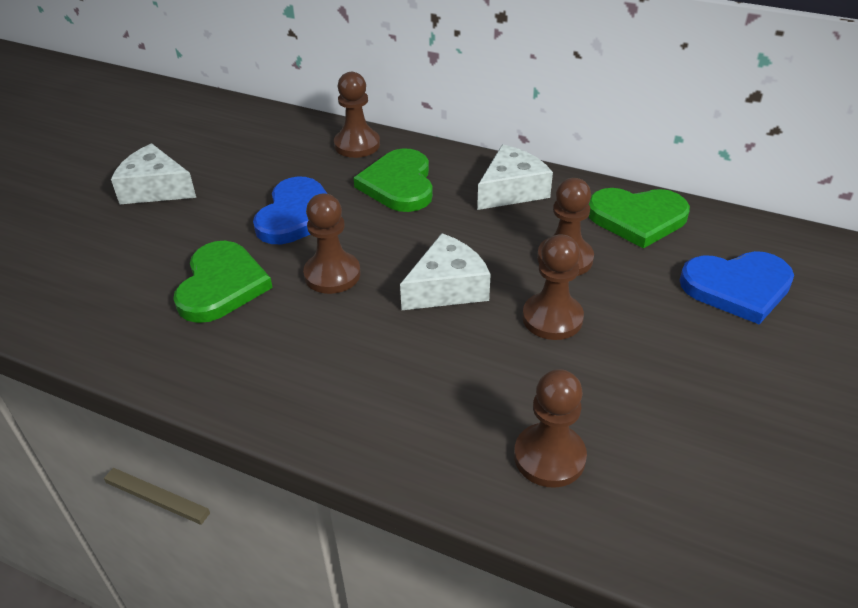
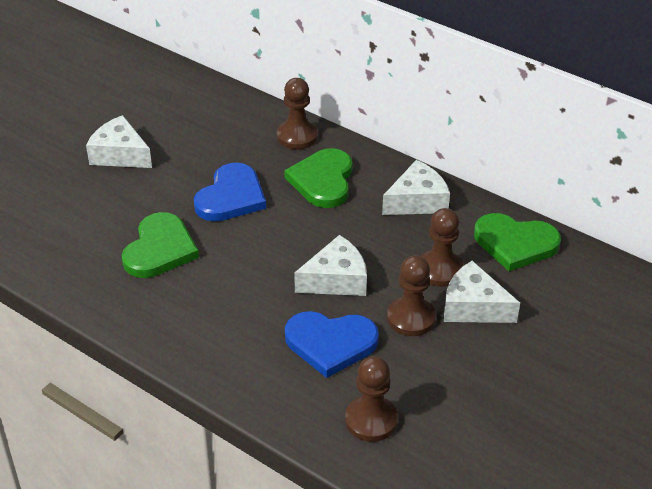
camera: 10 degrees right, 0 degrees up
(332, 274) = (248, 254): brown pawn -> none
(620, 293) = (473, 306): none -> white cheese
(737, 287) = (572, 317): blue heart -> blue heart (330, 343)

